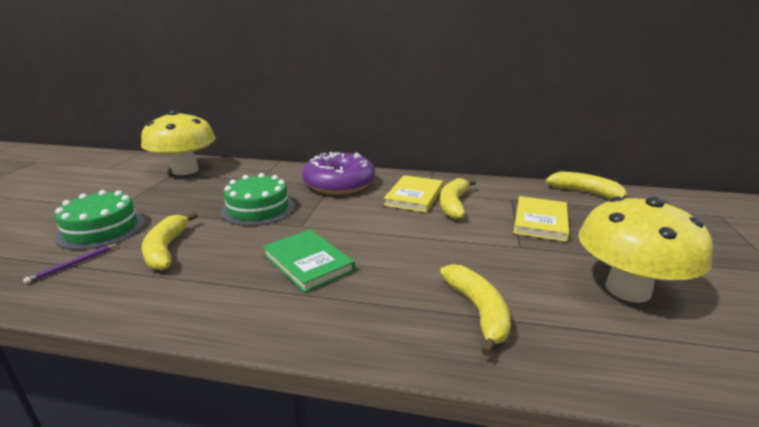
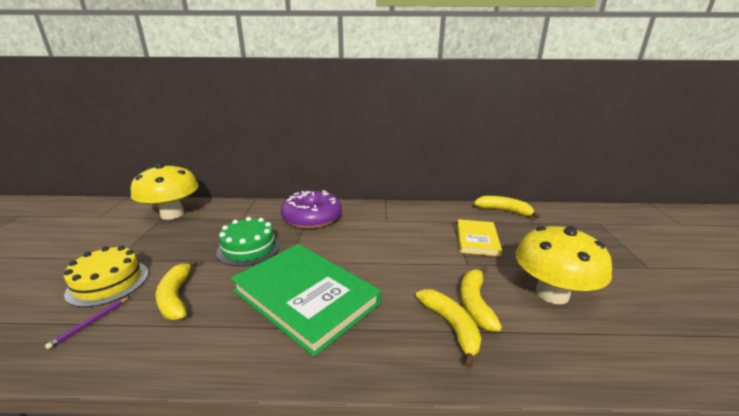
camera: 10 degrees left, 0 degrees up
(101, 229) = (108, 282): green cake -> yellow cake
(308, 262) = (305, 297): green book -> green book, size x1.83
(414, 196) = (376, 225): yellow book -> none
(453, 204) = (408, 230): yellow banana -> yellow banana (475, 303)

